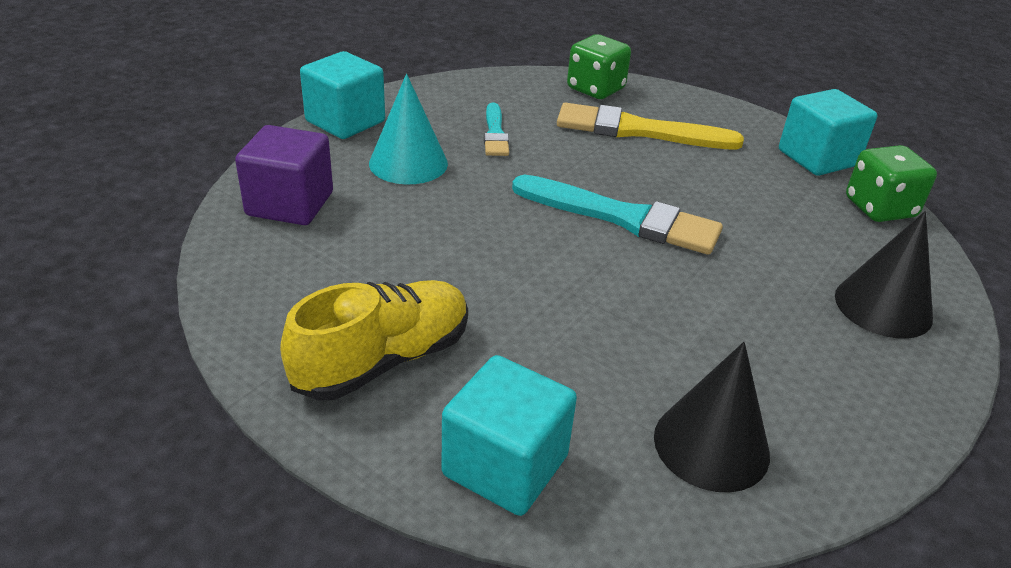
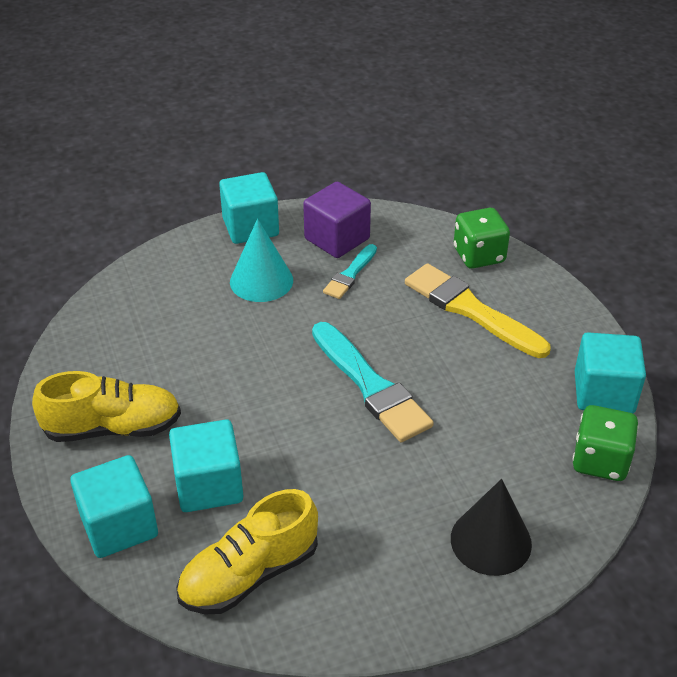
camera: 35 degrees right, 5 degrees up
(290, 204) = (155, 288): purple cube -> purple cube (337, 239)
(564, 373) = (209, 485): none -> turquoise cube
(711, 445) = (249, 574): black cone -> yellow shoe

